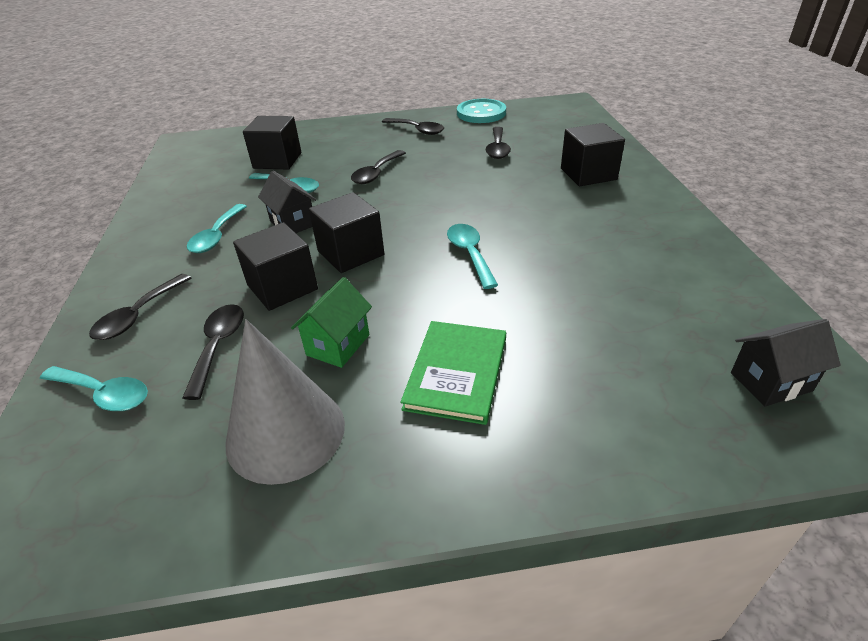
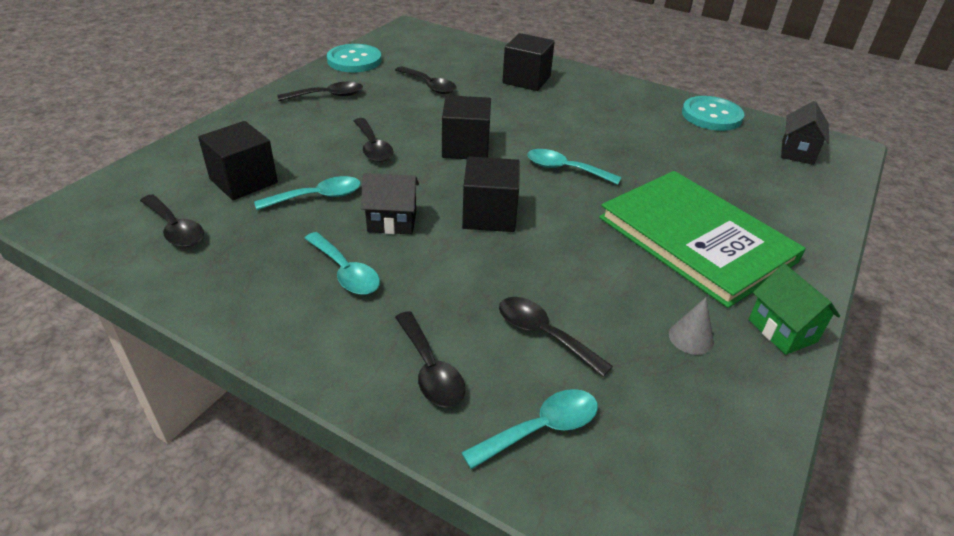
camera: 55 degrees left, 0 degrees up
(206, 170) = (175, 229): none -> black spoon
(282, 287) = (495, 268): black cube -> black cube (465, 147)
(285, 432) = (691, 338): grey cone -> grey cone, size x0.43
(338, 345) = (611, 273): green house -> green house (782, 330)
(456, 373) = (695, 239): green book -> green book, size x1.71
(730, 288) = (711, 115): none -> turquoise button

